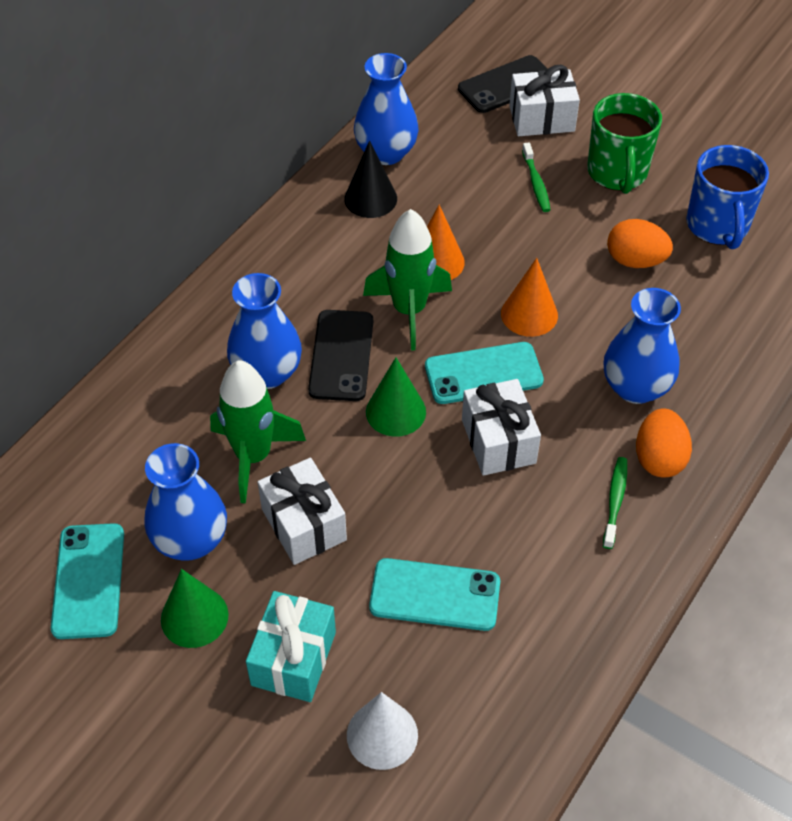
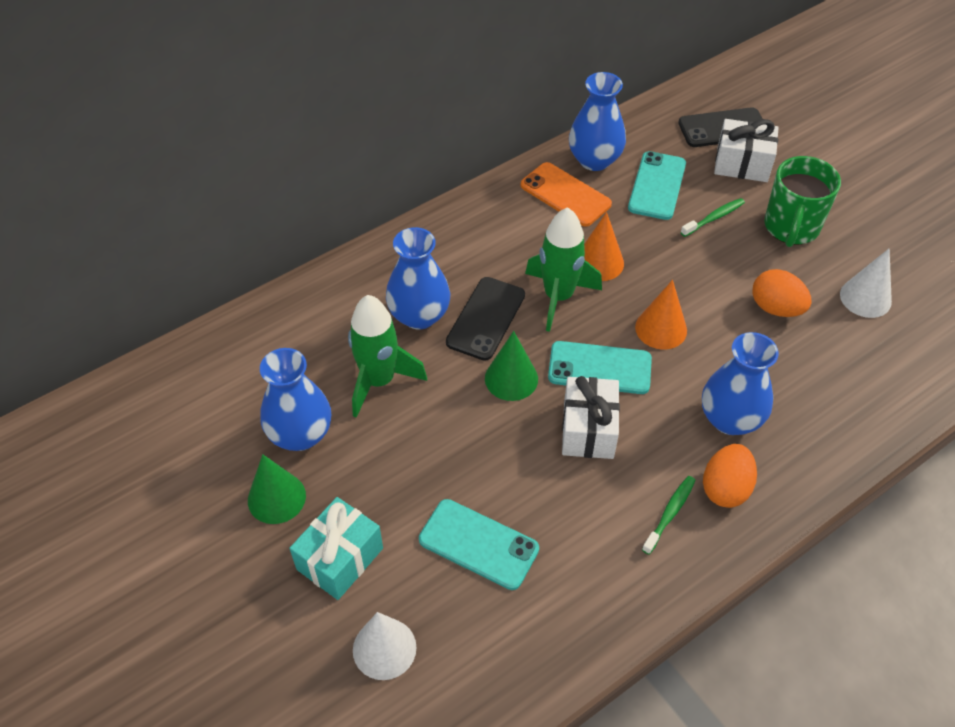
camera: 20 degrees right, 0 degrees up
(88, 581) = (208, 442): turquoise phone -> turquoise phone (657, 186)
(304, 524) = (395, 450): white gift -> none
(370, 198) = (565, 195): black cone -> orange phone
(536, 183) = (714, 218): green toothbrush -> green toothbrush turned 135 degrees counterclockwise
(717, 226) = (865, 298): blue mug -> white cone

